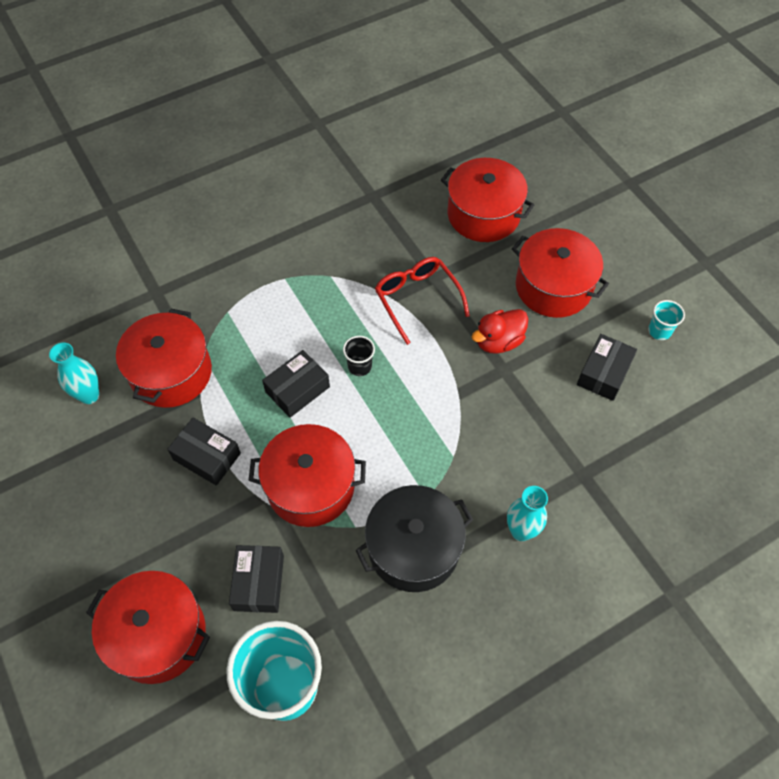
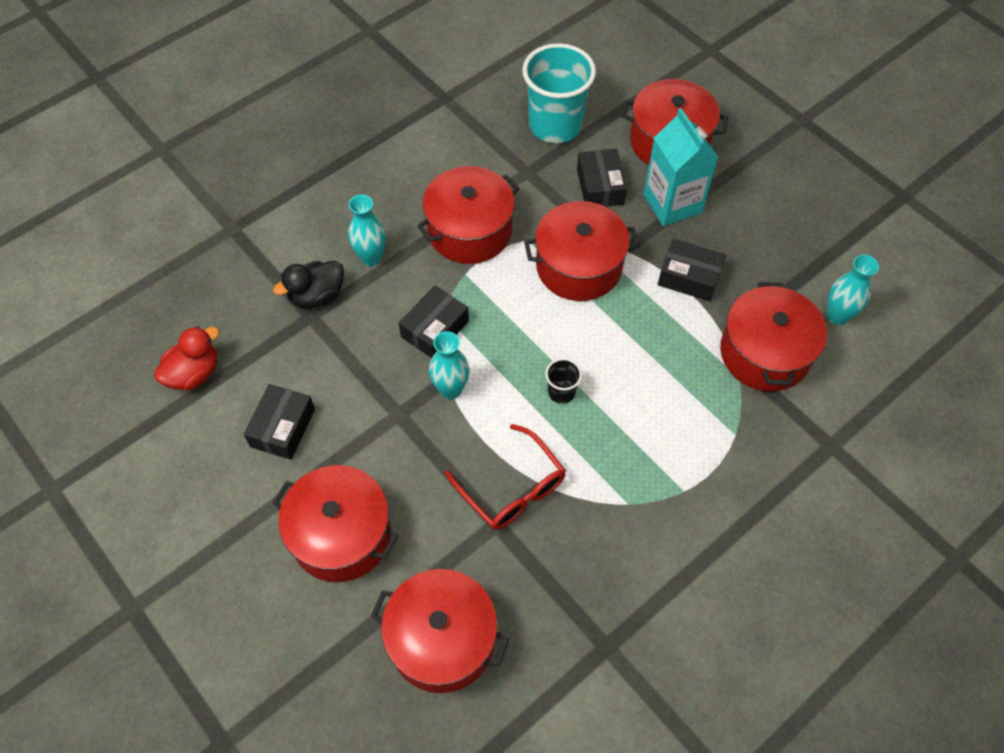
camera: 170 degrees right, 0 degrees up
(189, 546) = (672, 203): none -> turquoise carton
(297, 389) = (622, 356): black box -> black box (435, 329)
(413, 548) = (470, 230): black pot -> red pot
(455, 383) = (451, 390): none -> turquoise vase
(498, 341) = (406, 447): red duck -> red duck (194, 373)
(577, 496) = (317, 296): none -> black duck
(659, 331) = (211, 493): turquoise cup -> none

